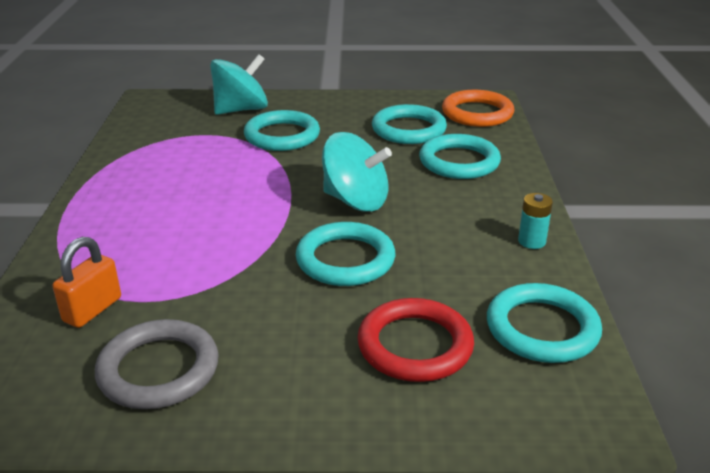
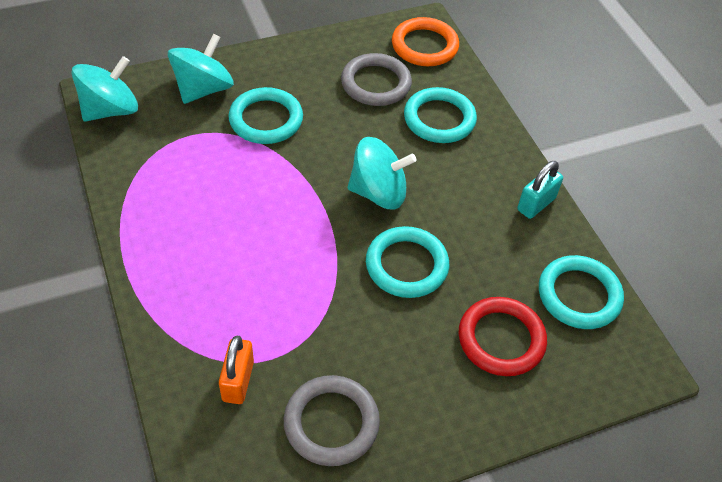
camera: 25 degrees left, 20 degrees up
(150, 110) = (110, 110): none -> turquoise spinning top
(408, 129) = (376, 83): turquoise ring -> grey ring
(531, 241) = (536, 204): turquoise battery -> turquoise padlock

